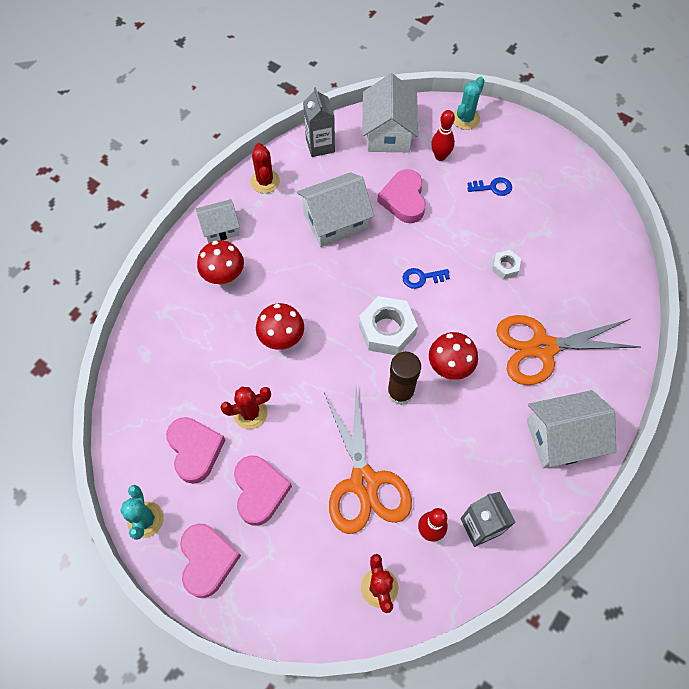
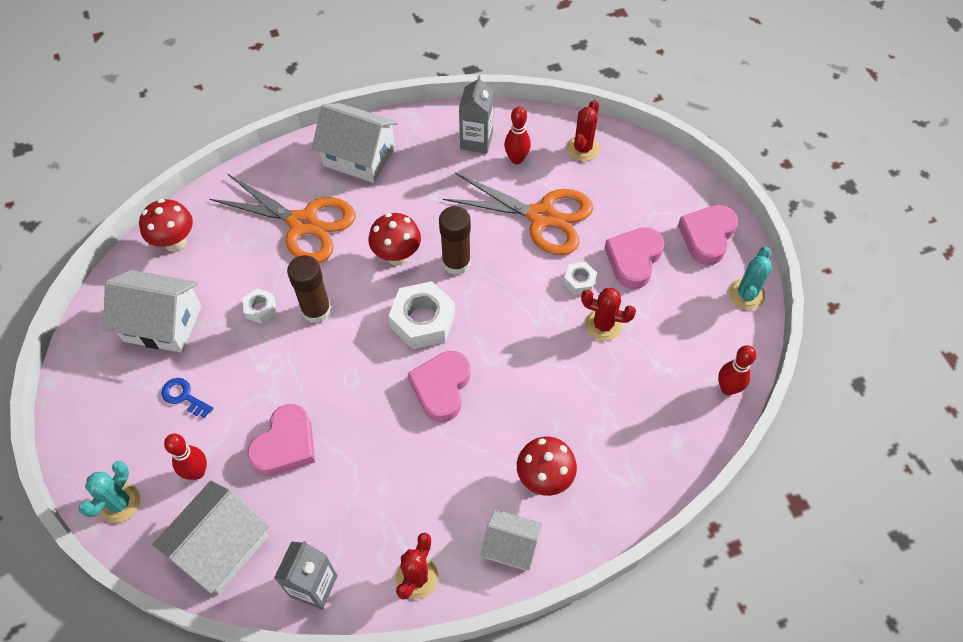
camera: 145 degrees left, 5 degrees down
(125, 421) = (727, 388): none -> red bowling pin
(195, 450) = (673, 324): pink heart -> pink heart (441, 388)
(282, 339) = (528, 373): red mushroom -> red mushroom (175, 242)
(292, 439) = (579, 281): none -> white nut
(335, 221) = (378, 468): white house -> white house (163, 323)
(364, 482) = (541, 217): orange scissors -> orange scissors turned 90 degrees clockwise
(422, 278) = (346, 348): blue key -> none
(465, 119) = (120, 503): turquoise cactus -> turquoise cactus turned 45 degrees counterclockwise
(467, 290) = (316, 310): none -> brown glue stick

